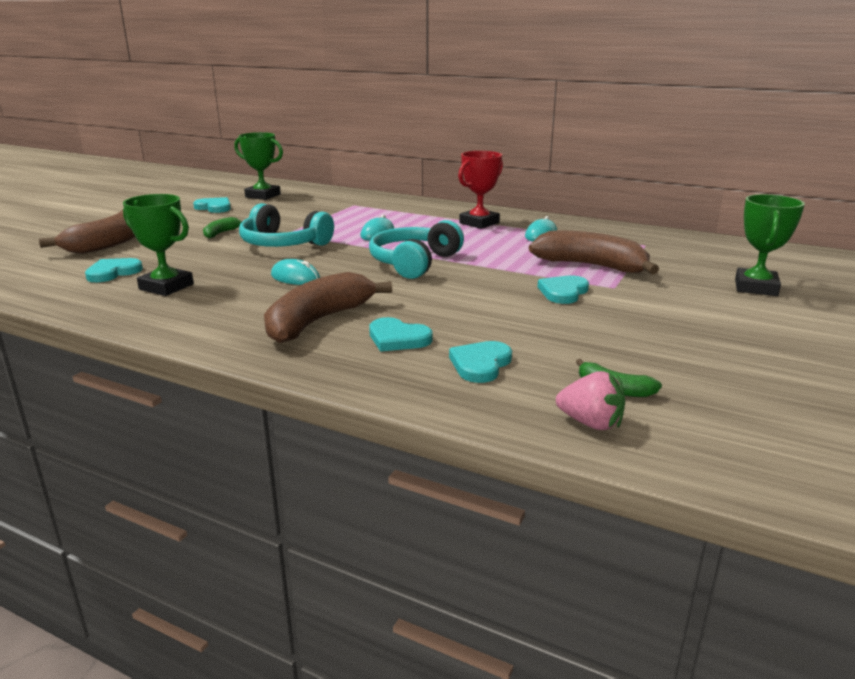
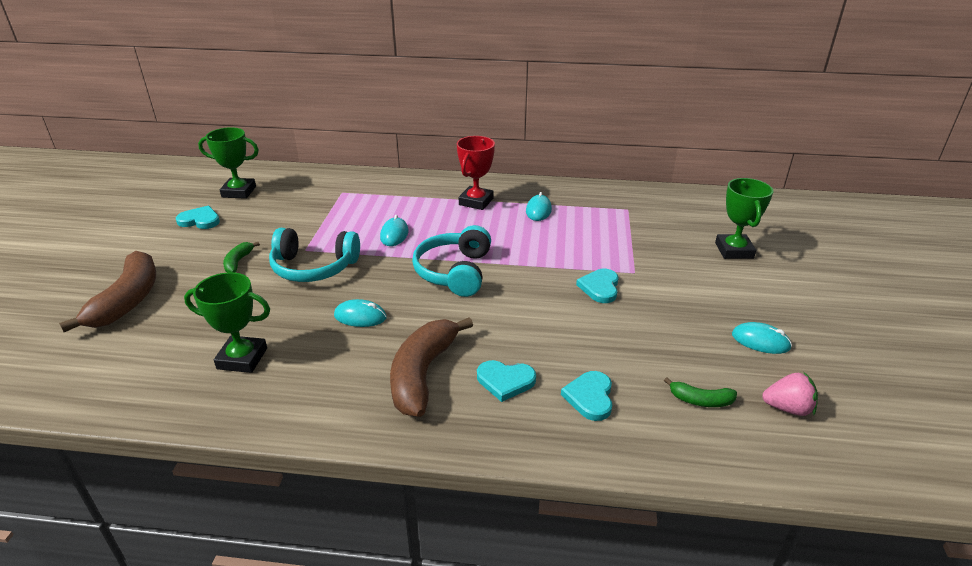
camera: 20 degrees left, 10 degrees up
(113, 272) = (168, 349): turquoise heart -> none
(591, 266) = (602, 247): brown banana -> none
(591, 423) = (706, 444): pink strawberry -> pink strawberry (787, 408)
(734, 357) = (760, 341): none -> turquoise mouse

